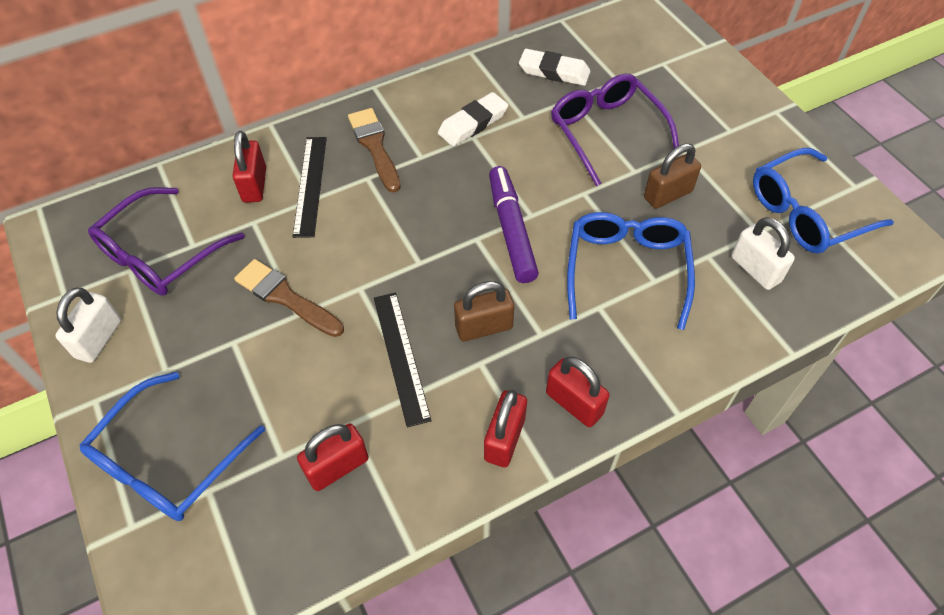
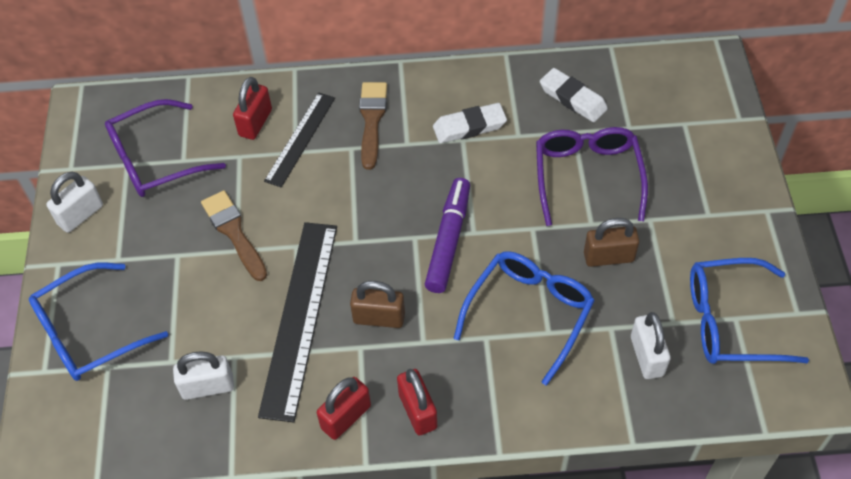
camera: 25 degrees right, 0 degrees up
(337, 467) = (208, 387): red padlock -> white padlock
(401, 356) = (299, 317): black ruler -> black ruler, size x1.65

